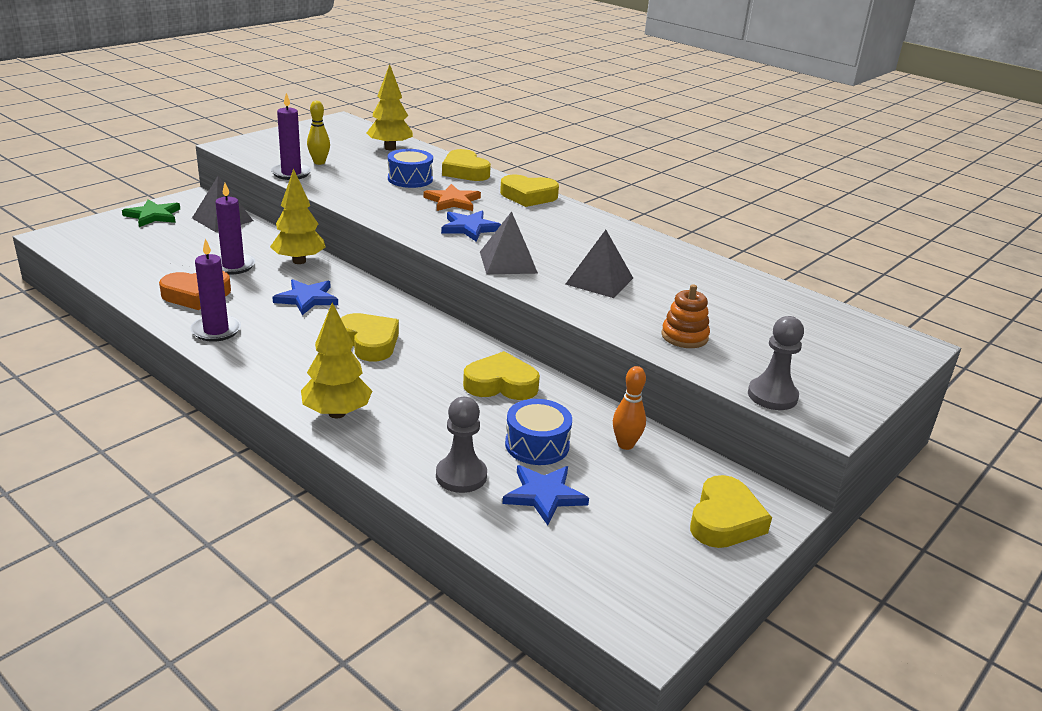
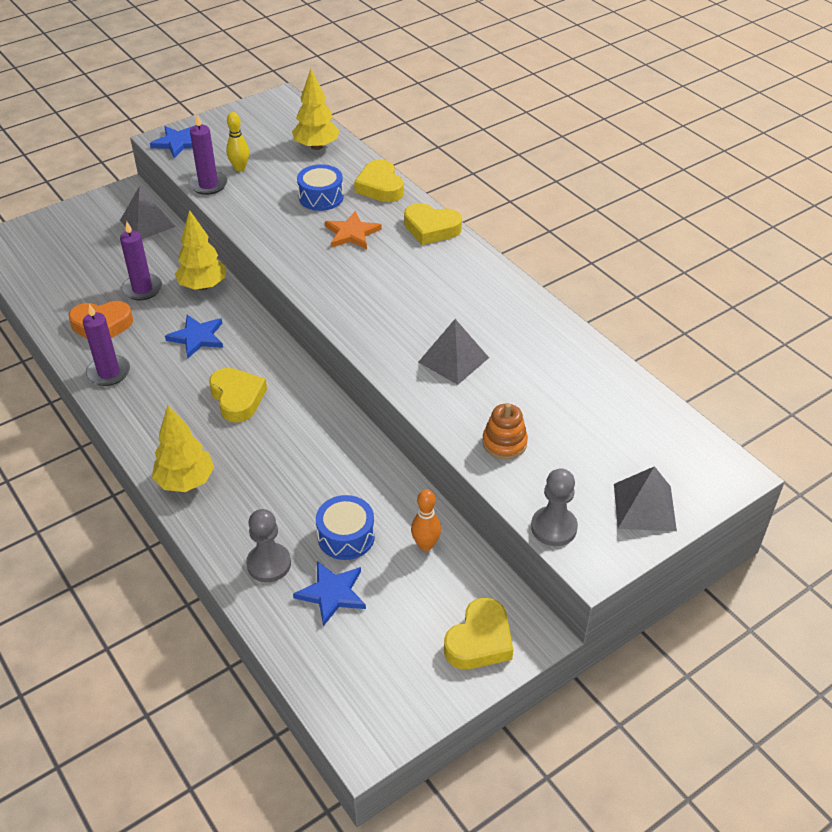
camera: 15 degrees right, 15 degrees up
(153, 216) = (86, 215): green star -> none
(470, 228) = (355, 275): blue star -> blue star (178, 143)
(501, 384) = (339, 461): yellow heart -> none
(508, 262) = (374, 327): grey pyramid -> grey pyramid (644, 507)

